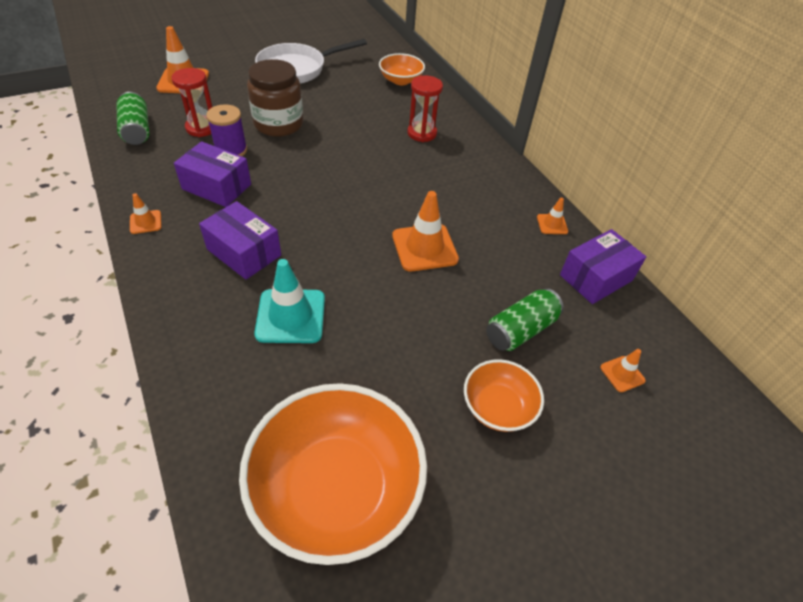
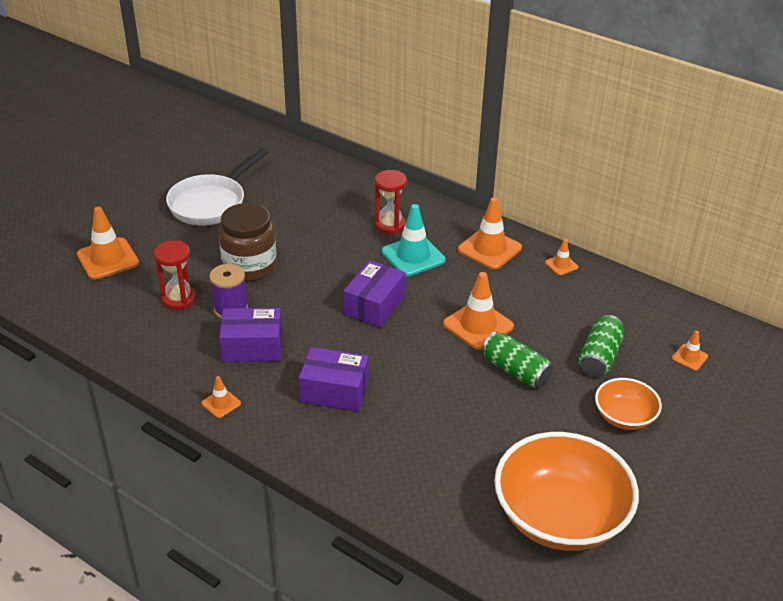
camera: 25 degrees left, 10 degrees down
(137, 130) = (116, 326): green can -> green can (515, 371)
(291, 316) = (421, 423): turquoise traffic cone -> turquoise traffic cone (413, 256)
(401, 80) = (324, 178): orange bowl -> none
(494, 184) = (489, 249): none -> orange traffic cone
(596, 278) = (624, 295): purple box -> purple box (374, 305)

